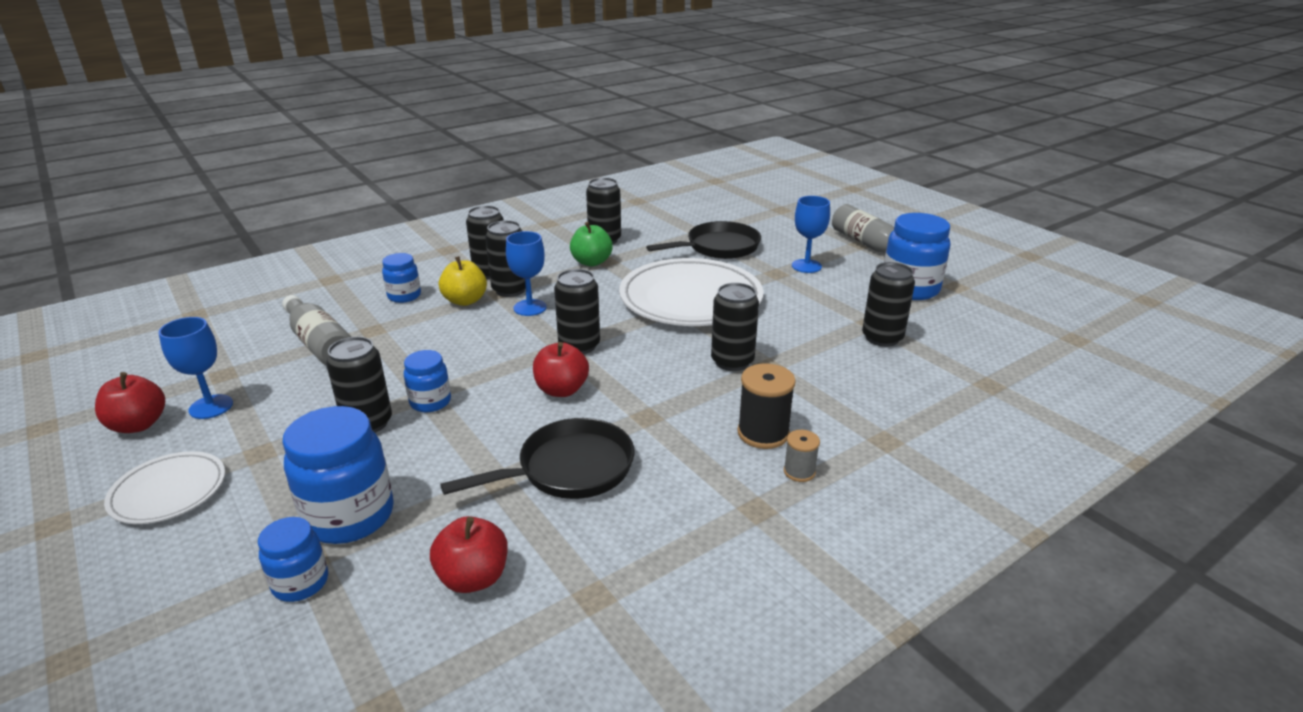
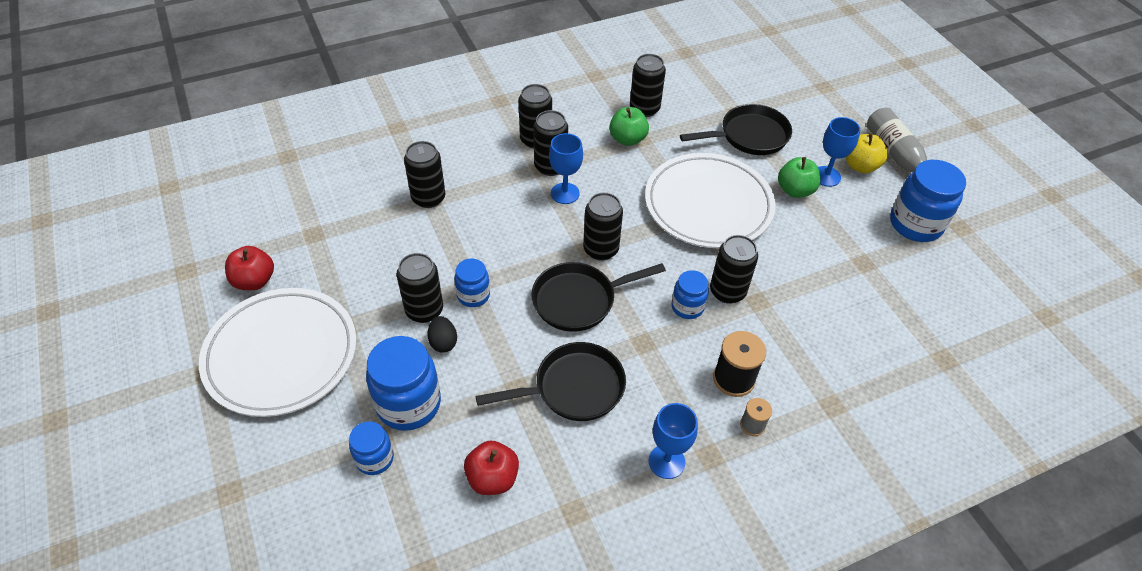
camera: 10 degrees right, 20 degrees up
(168, 492) = (281, 355): white plate -> white plate, size x1.92
(211, 407) = (306, 270): blue goblet -> blue goblet (666, 461)
(319, 344) = (388, 210): grey bottle -> none
(394, 449) = (443, 342): none -> black egg
(404, 296) = (459, 160): blue jar -> blue jar (687, 307)
(465, 301) = (510, 175): yellow apple -> yellow apple (860, 166)
(561, 390) = (579, 300): red apple -> black pan
(778, 279) = (795, 190): none -> green apple
(882, 338) = (868, 285): black can -> black can (428, 198)

